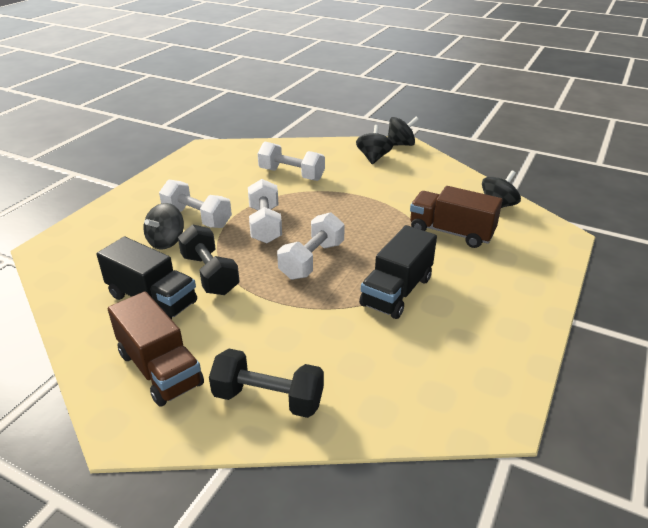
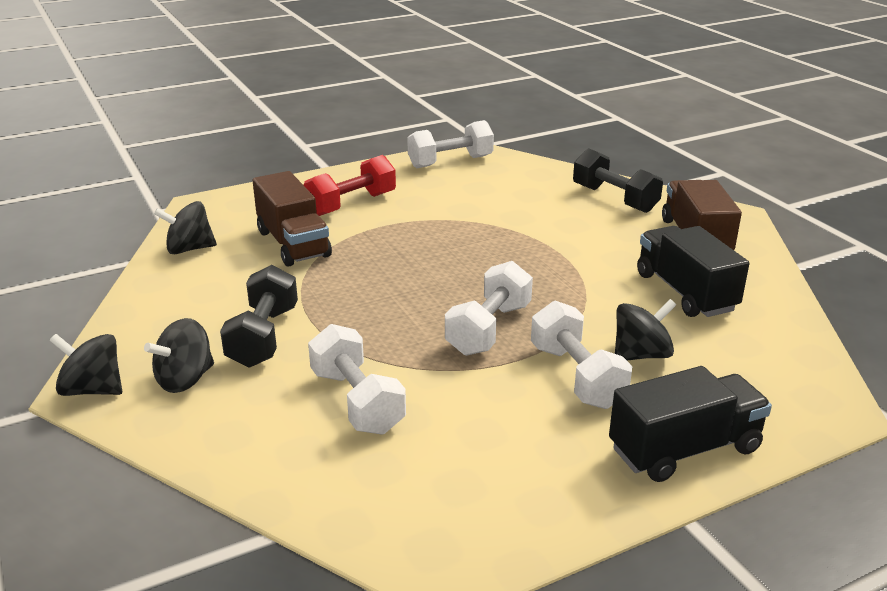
camera: 145 degrees left, 5 degrees down
(210, 274) = (606, 295): black dumbbell -> black dumbbell (263, 337)
(312, 260) = (478, 270): white dumbbell -> white dumbbell (450, 162)
(397, 291) = (431, 220): black truck -> black truck (684, 449)
(475, 281) = (351, 204): none -> red dumbbell

